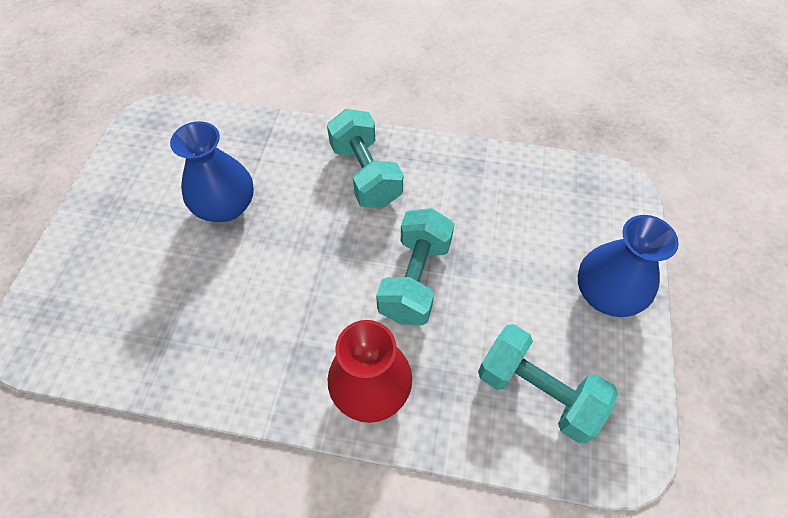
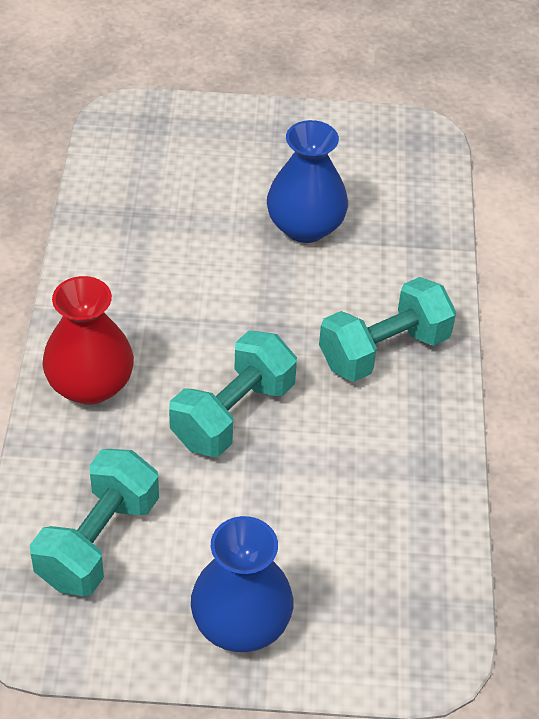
camera: 80 degrees right, 10 degrees down
(415, 279) = (233, 414): turquoise dumbbell -> turquoise dumbbell turned 60 degrees counterclockwise

